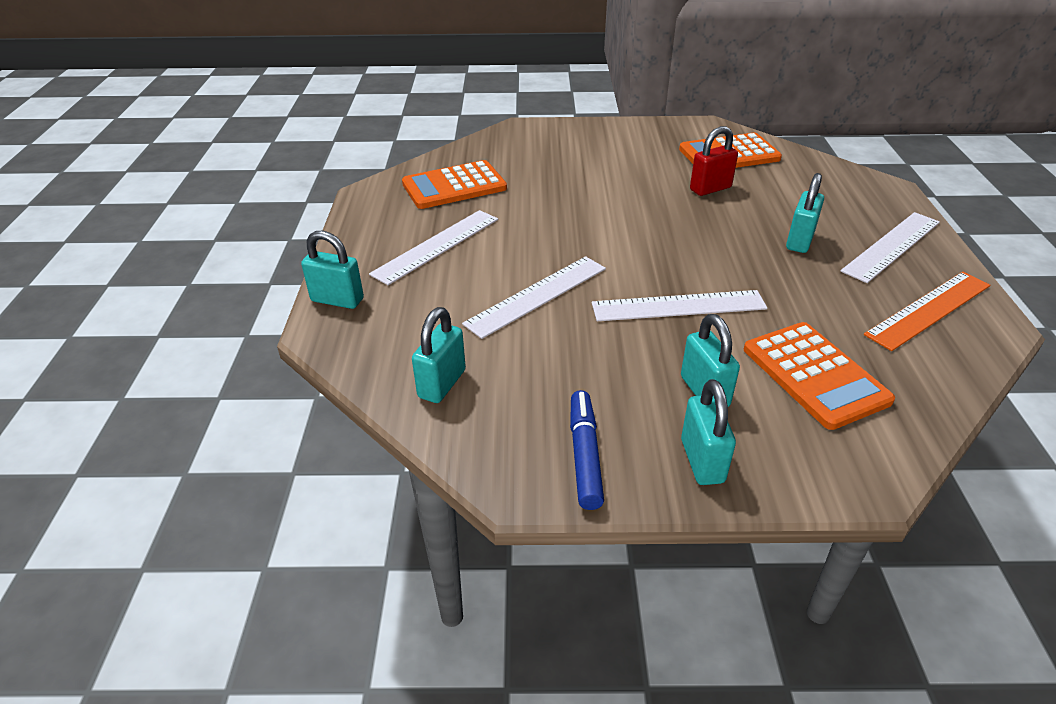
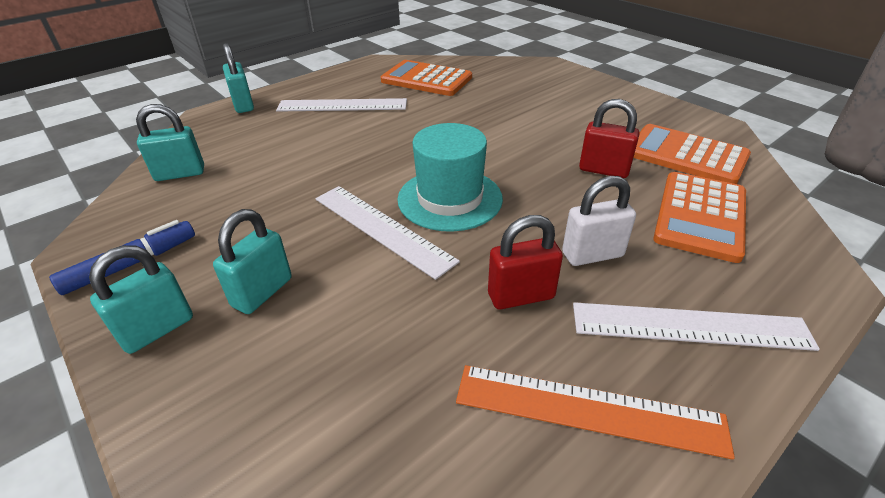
camera: 50 degrees right, 0 degrees up
(537, 295) = (323, 162): white ruler -> none
(673, 261) = (450, 199): none -> turquoise hat
(799, 241) = (592, 255): turquoise padlock -> white padlock
(814, 375) = (350, 355): orange calculator -> orange calculator (700, 216)
(815, 285) = (521, 296): none -> red padlock

